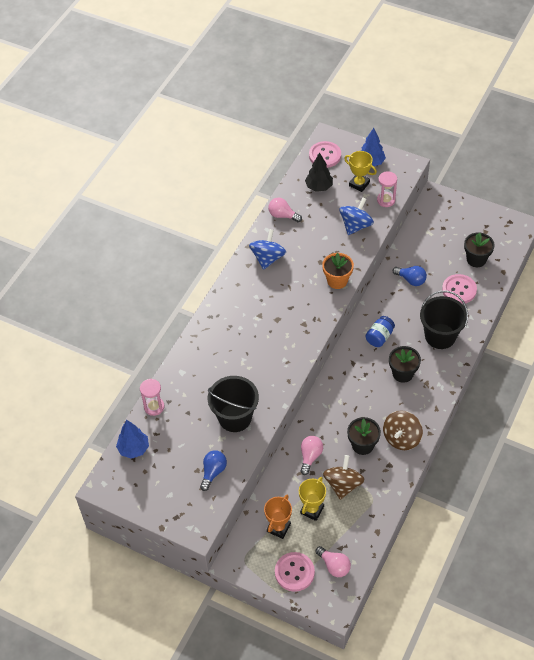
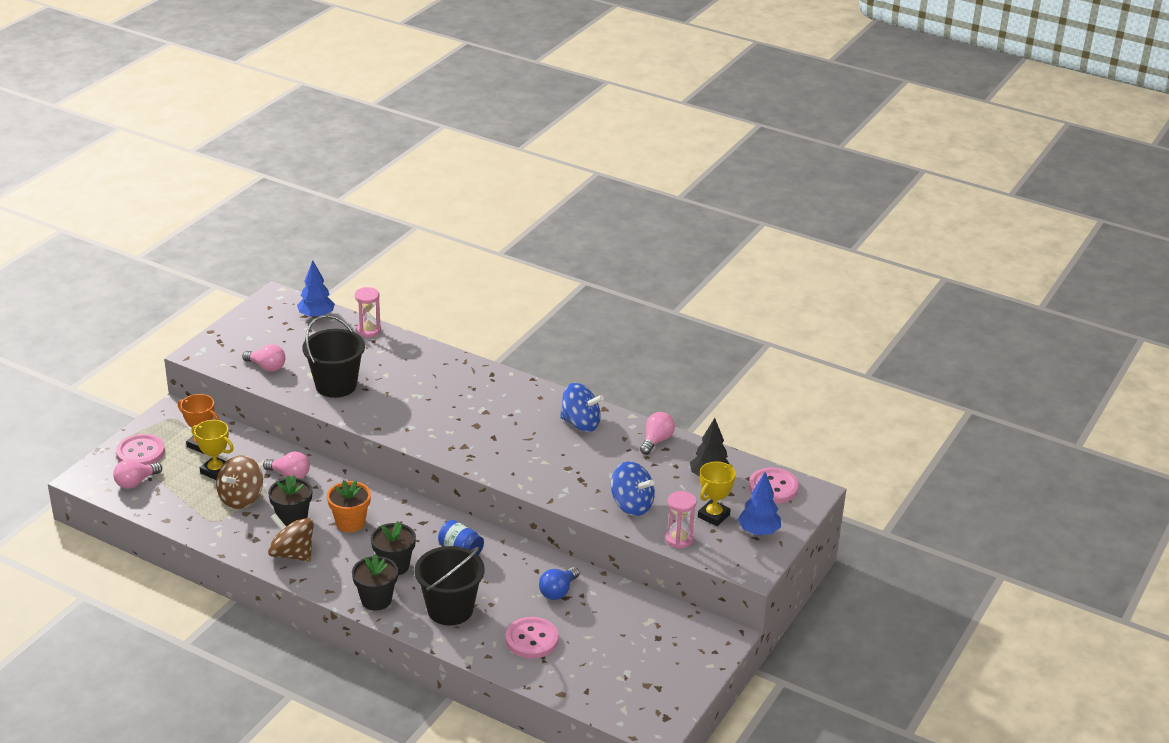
camera: 90 degrees right, 20 degrees down
(213, 472) = (267, 367): blue light bulb -> pink light bulb
(337, 280) = (532, 480): orange flower pot -> orange flower pot (350, 523)
(343, 484) = (241, 498): brown spinning top -> brown spinning top turned 105 degrees clockwise
(476, 259) = (589, 666): black flower pot -> black flower pot (376, 600)

